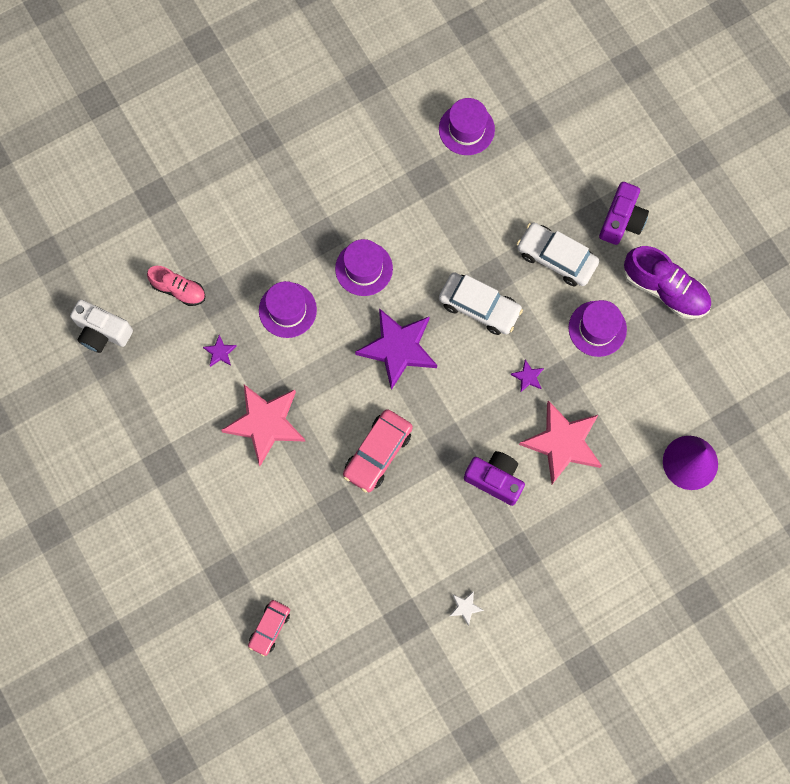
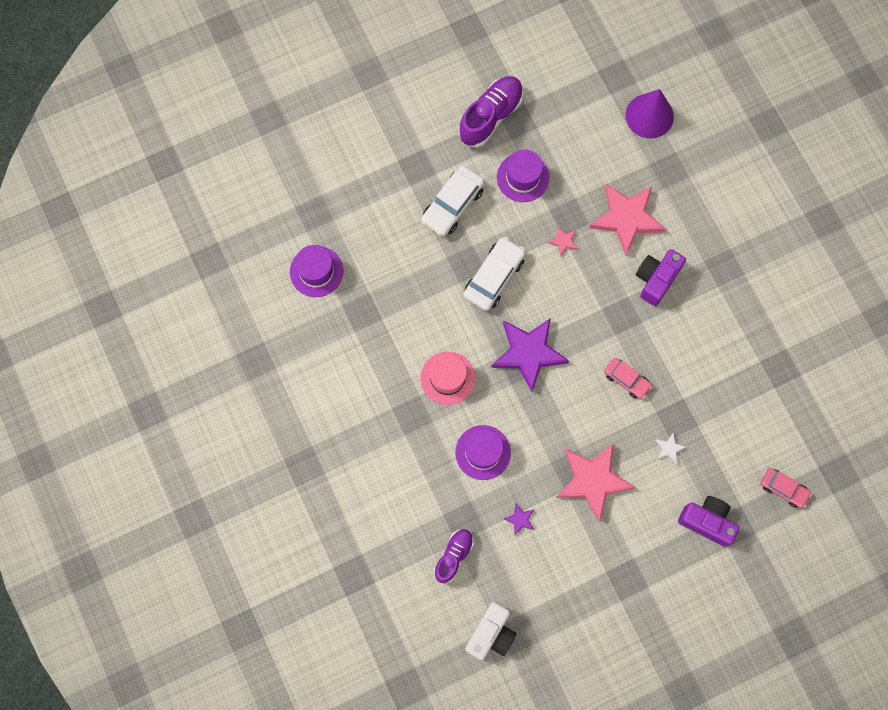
camera: 85 degrees left, 0 degrees up
(178, 289) = (453, 556): pink shoe -> purple shoe
(364, 268) = (447, 378): purple hat -> pink hat
(378, 453) = (626, 380): pink car -> pink car, size x0.63
(465, 607) = (769, 316): white star -> white star (669, 448)
(527, 377) = (563, 242): purple star -> pink star
(621, 220) = (422, 145): purple camera -> purple camera (707, 521)

